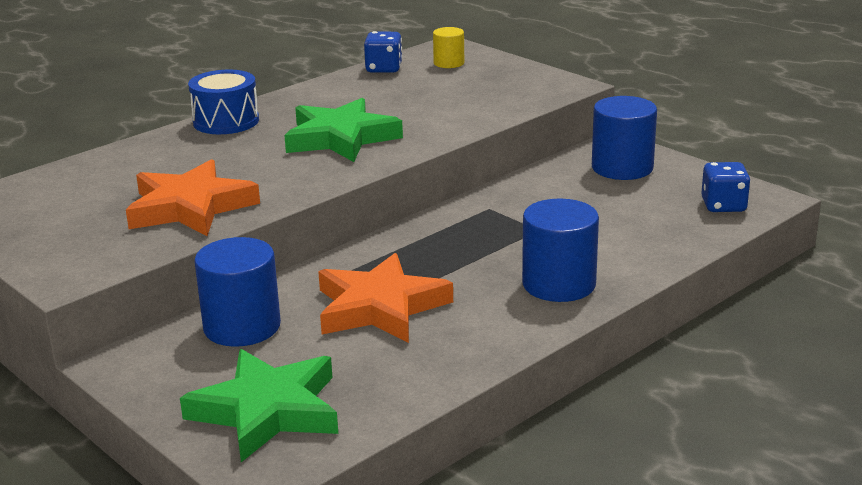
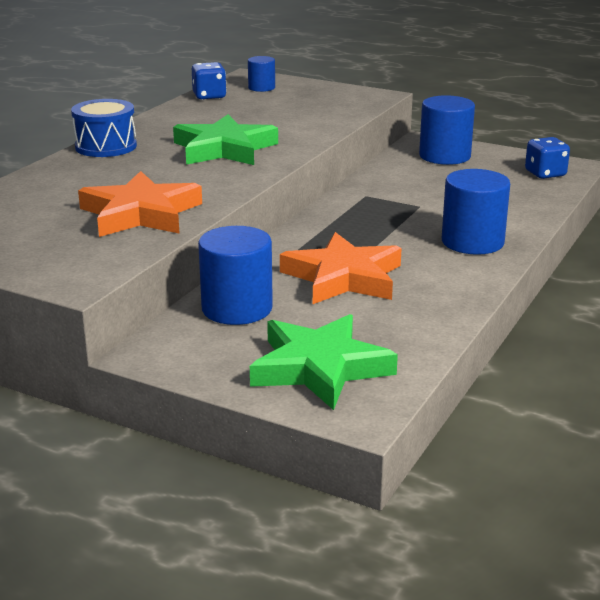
camera: 20 degrees left, 0 degrees up
(449, 63) = (261, 88): yellow cylinder -> blue cylinder

